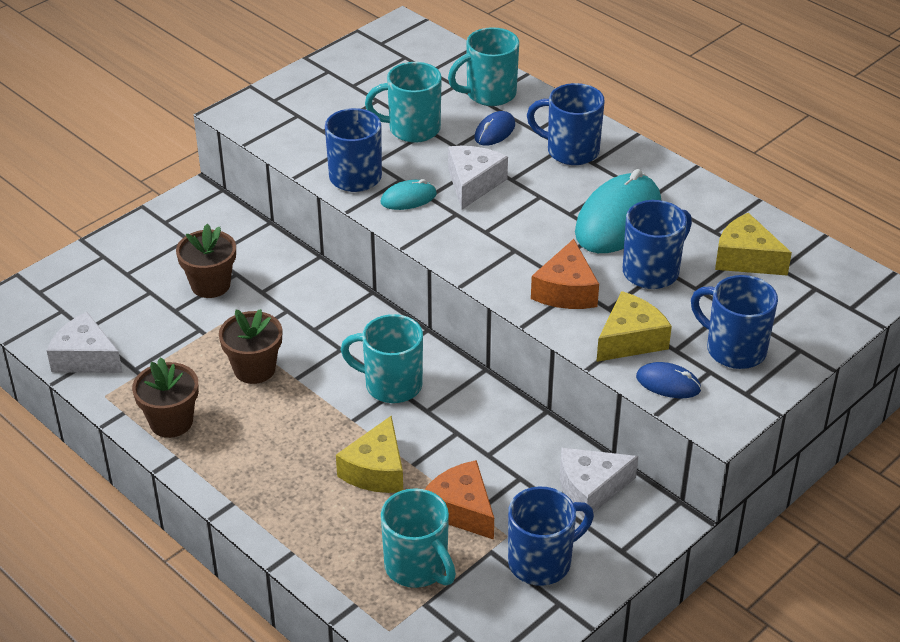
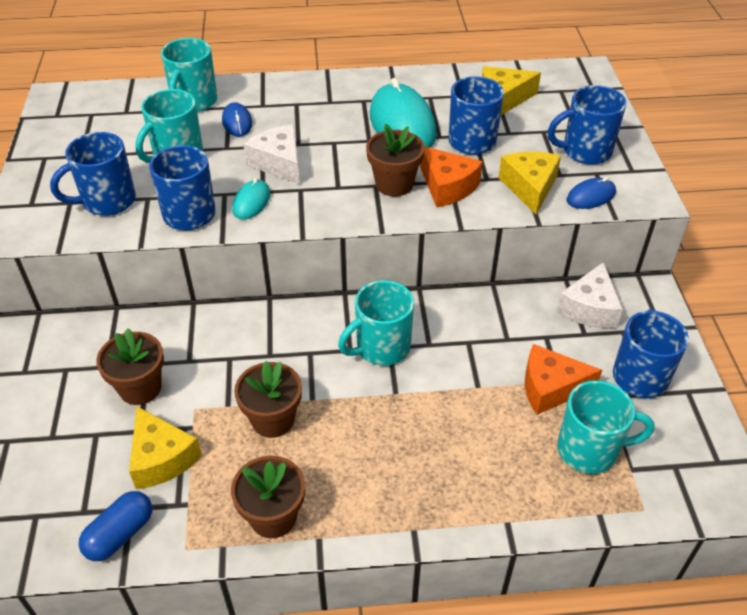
camera: 50 degrees left, 5 degrees up
(85, 358) = (120, 534): white cheese -> blue capsule
(376, 470) = (464, 412): yellow cheese -> yellow cheese (161, 458)
(529, 259) = (394, 184): none -> brown flower pot
(570, 151) = (305, 103): blue mug -> blue mug (107, 201)

